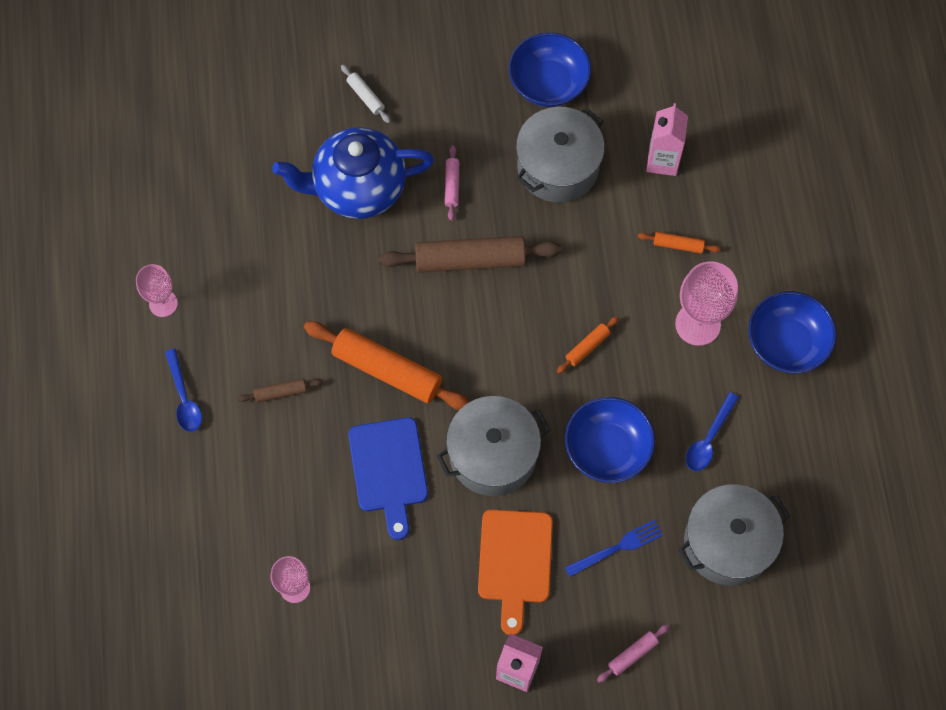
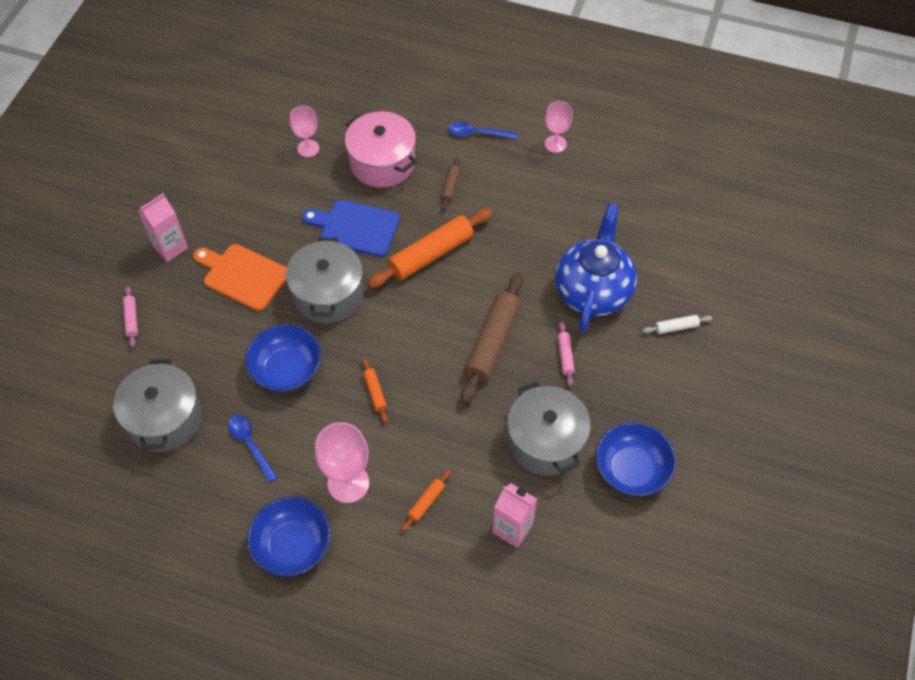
camera: 115 degrees right, 10 degrees down
(278, 487) = (382, 162): none -> pink pot
(452, 185) = (565, 356): pink rolling pin -> pink rolling pin turned 60 degrees clockwise
(617, 548) = (210, 343): blue fork -> none

